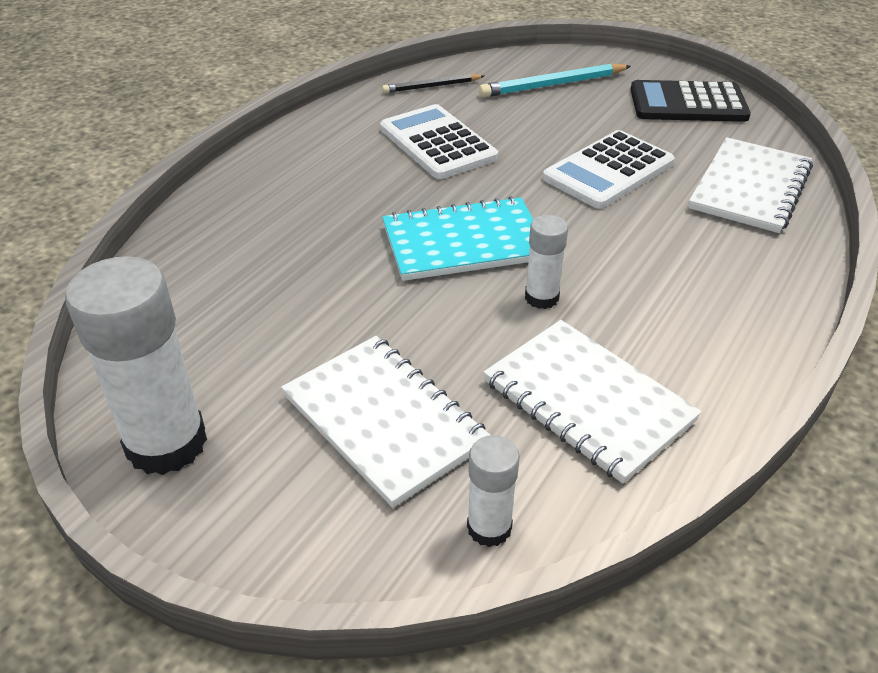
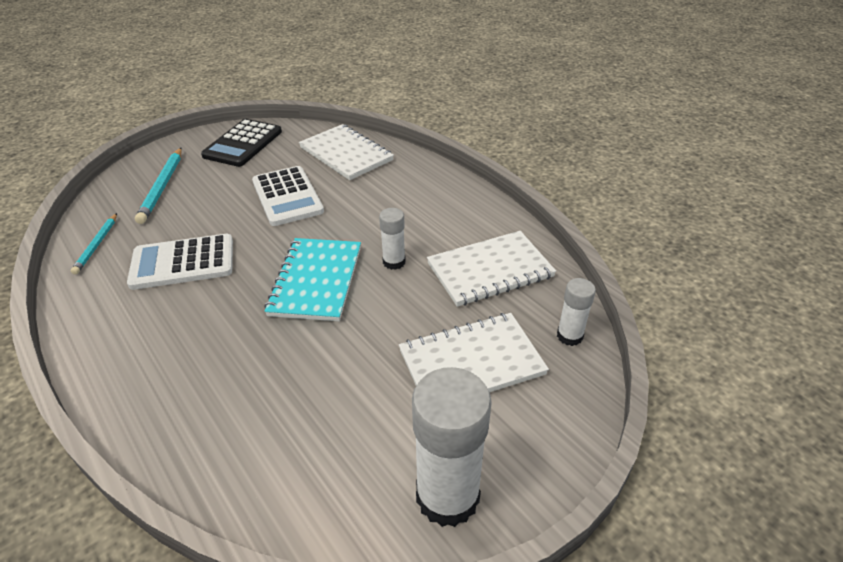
camera: 70 degrees left, 0 degrees up
(431, 86) = (97, 245): black pencil -> turquoise pencil

